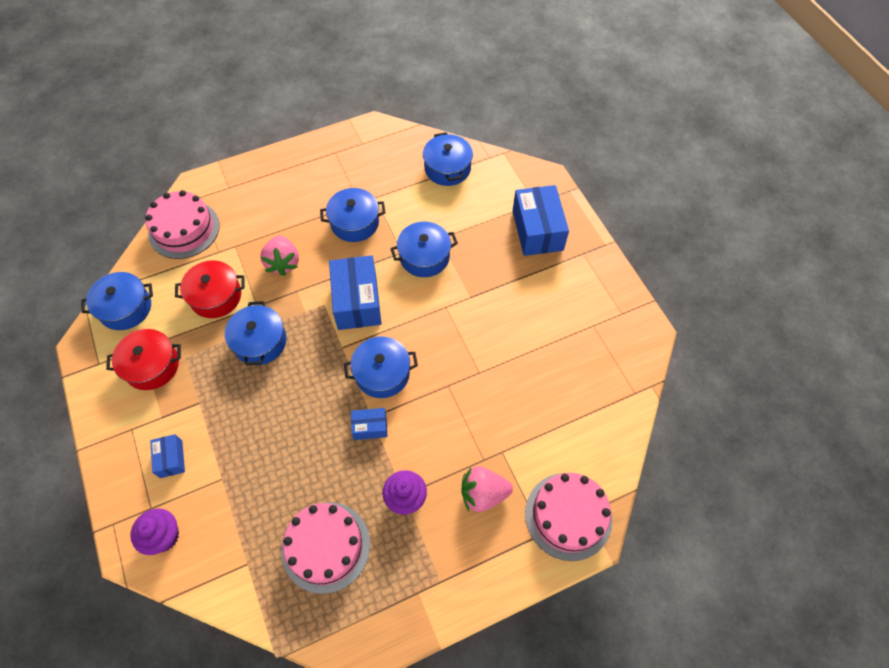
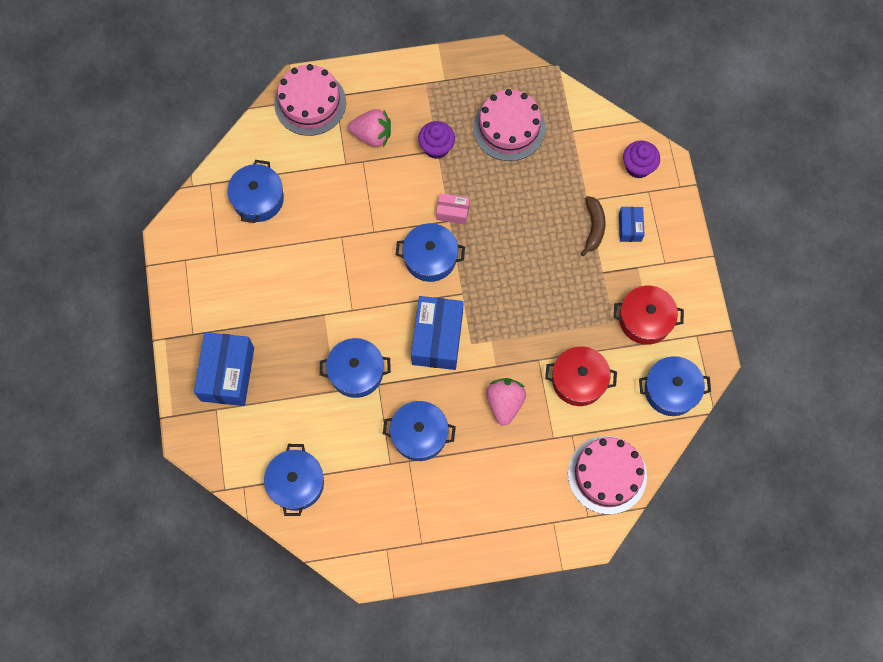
camera: 165 degrees left, 10 degrees up
(212, 449) = (593, 227): none -> brown banana
(260, 342) = (540, 319): blue pot -> blue pot (258, 199)
(370, 427) = (452, 212): blue box -> pink box

